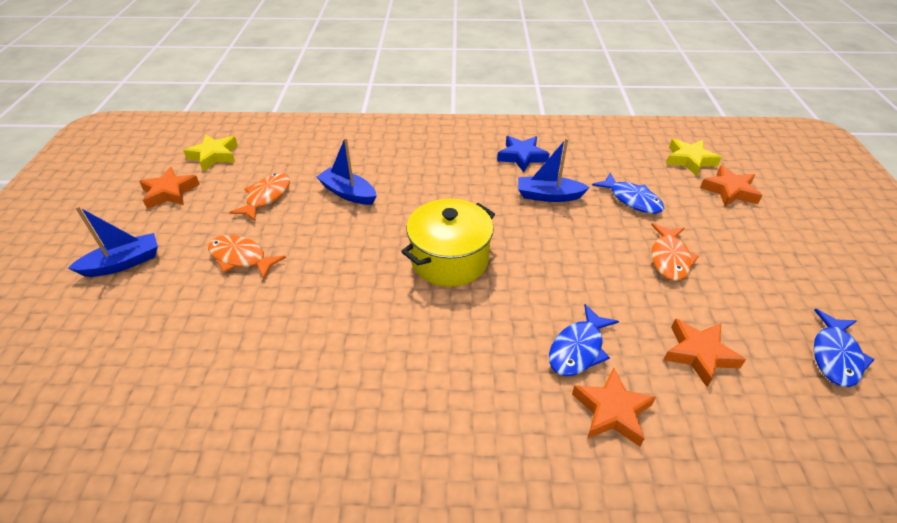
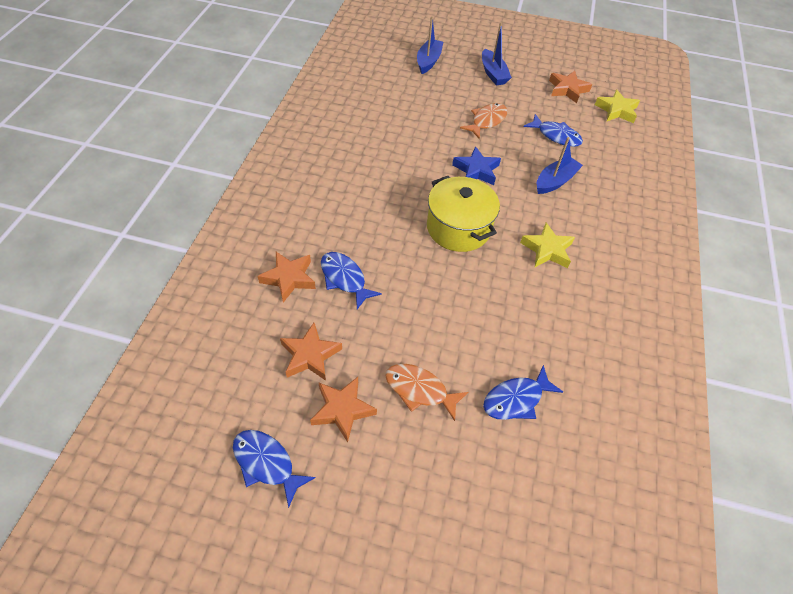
camera: 100 degrees right, 10 degrees up
(266, 197) = (556, 136): orange fish -> blue fish
(522, 157) = (606, 323): blue star -> blue star (476, 170)
(548, 196) = (533, 324): blue boat -> blue boat (428, 61)
(689, 160) = (590, 510): yellow star -> yellow star (547, 250)
(729, 191) = (518, 523): orange star -> orange star (342, 410)

